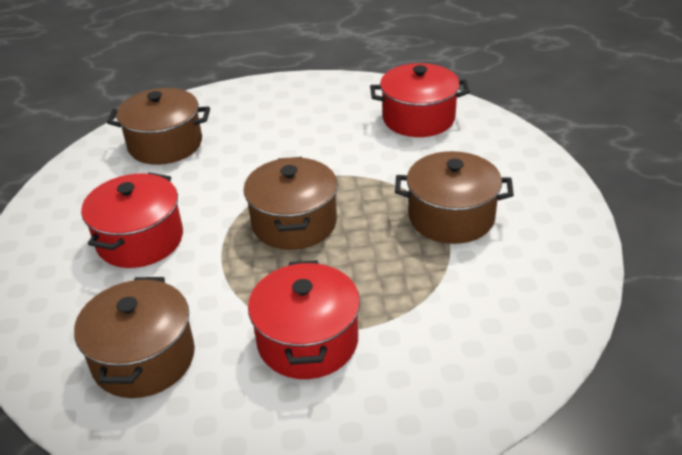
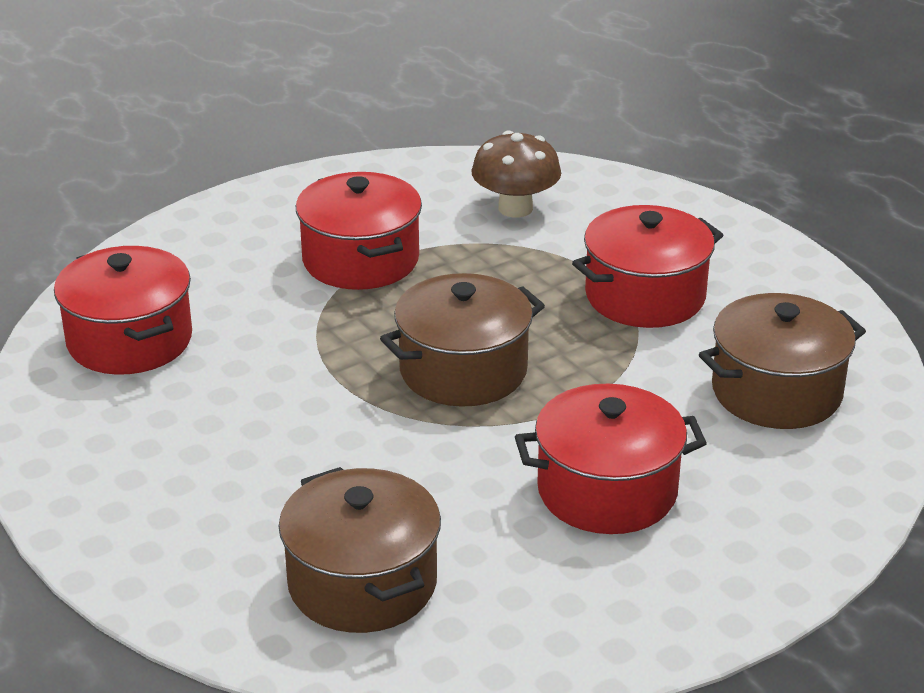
camera: 120 degrees left, 5 degrees down
(451, 217) = (360, 260): brown pot -> red pot
(481, 317) = (515, 208): none -> brown mushroom

